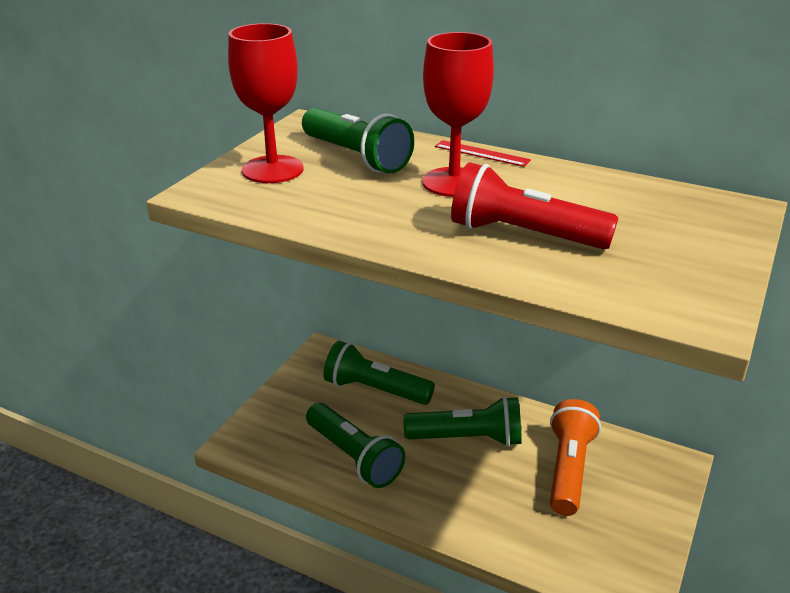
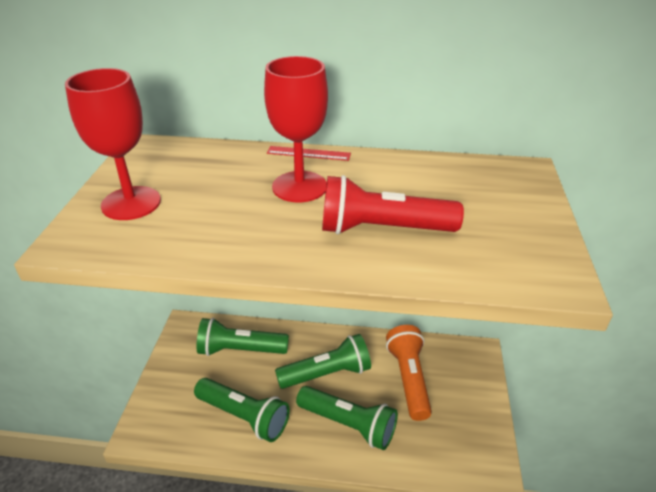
camera: 20 degrees left, 5 degrees up
(357, 157) = (204, 175): green flashlight -> green flashlight (349, 424)

